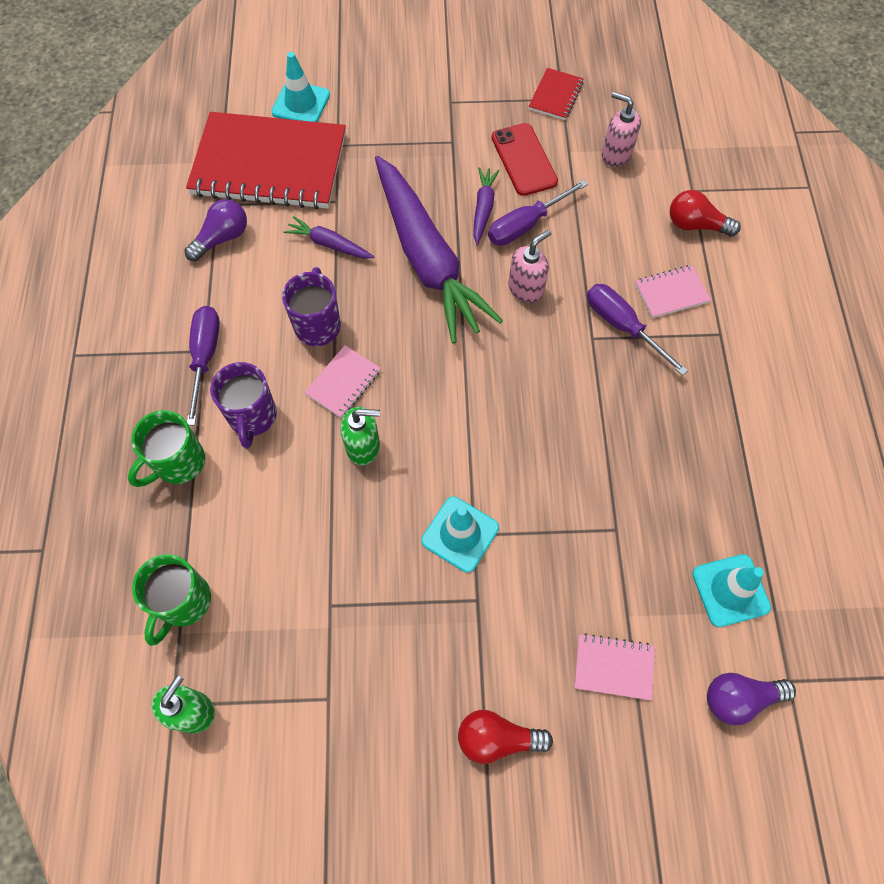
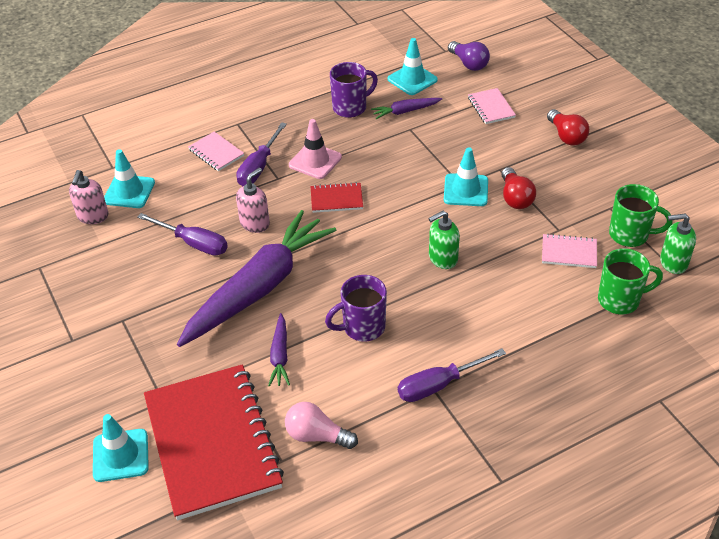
camera: 115 degrees left, 20 degrees down
(178, 463) = (534, 354): green mug -> green mug (630, 235)
(222, 238) = (317, 436): purple light bulb -> pink light bulb
(252, 417) = (466, 329): purple mug -> purple mug (351, 107)
(343, 383) = (401, 290): pink notebook -> pink notebook (569, 252)
(363, 446) = (442, 258): green soap dispenser -> green soap dispenser turned 90 degrees counterclockwise
(483, 208) = (189, 273): purple carrot -> purple carrot (405, 111)
(524, 160) = (123, 267): red phone -> none
(526, 288) = (255, 223): pink soap dispenser -> pink soap dispenser turned 105 degrees clockwise
(555, 96) = (37, 272): red notebook -> red notebook (336, 199)
(604, 389) = (315, 161): none -> pink traffic cone
(641, 194) = (129, 192): none -> turquoise traffic cone
(695, 225) = (147, 157): red light bulb -> red light bulb (515, 198)

